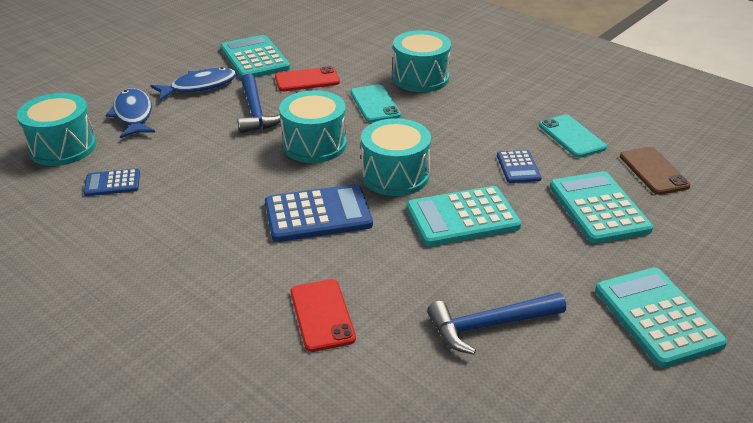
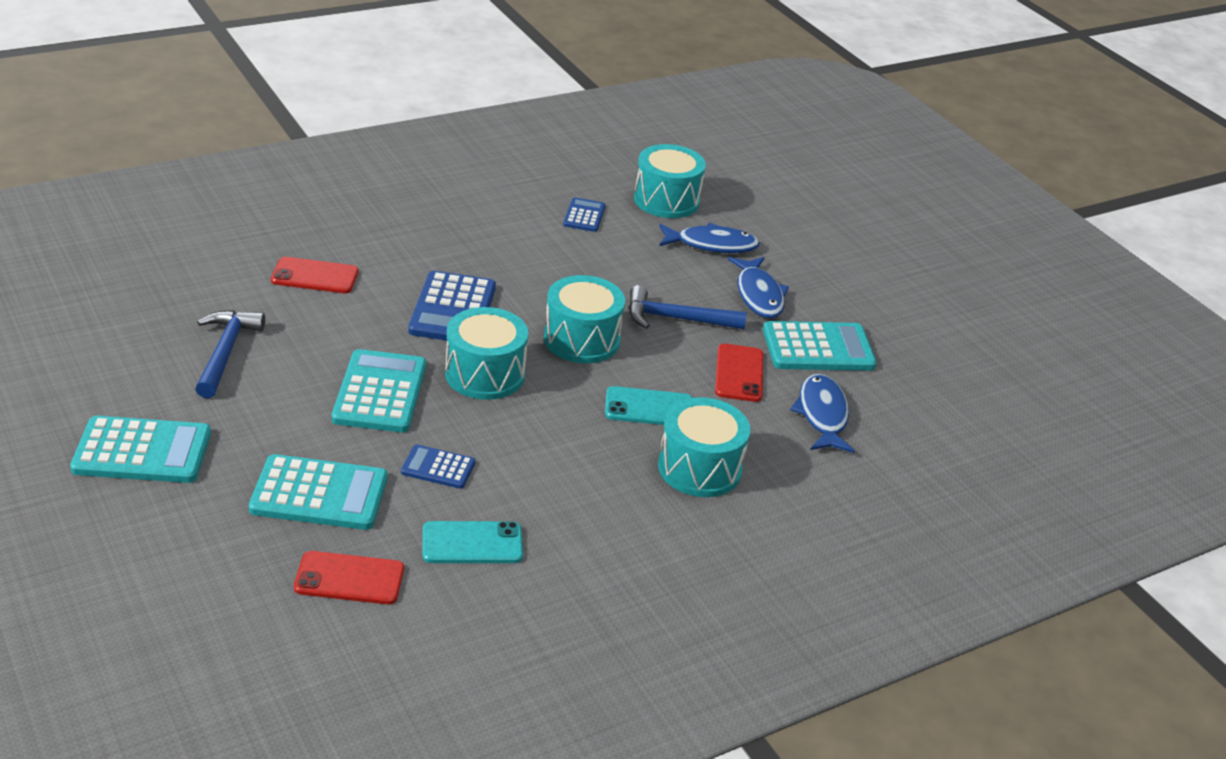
camera: 105 degrees right, 0 degrees up
(329, 49) = (822, 415): none -> blue fish
(653, 171) = (349, 578): brown phone -> red phone

